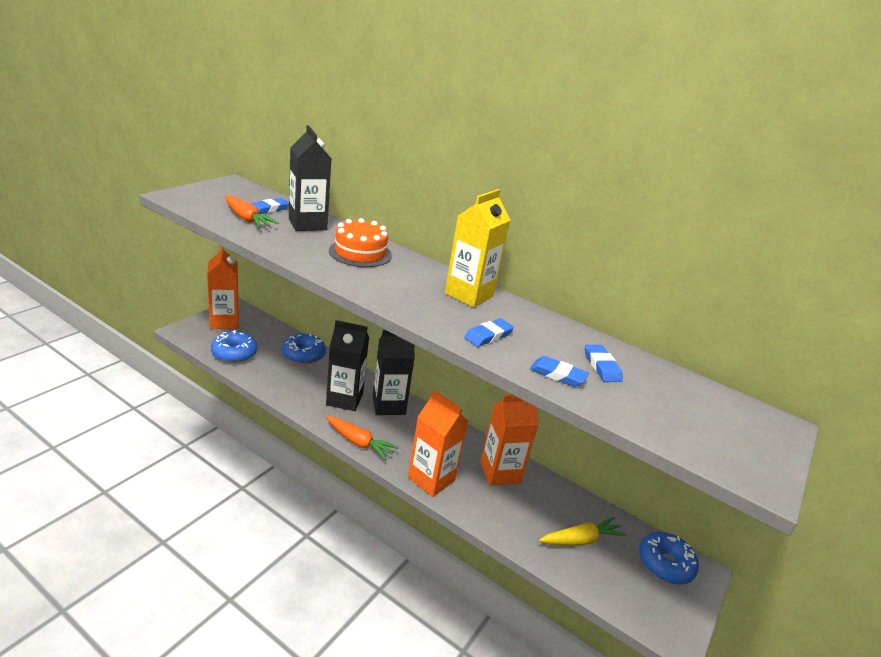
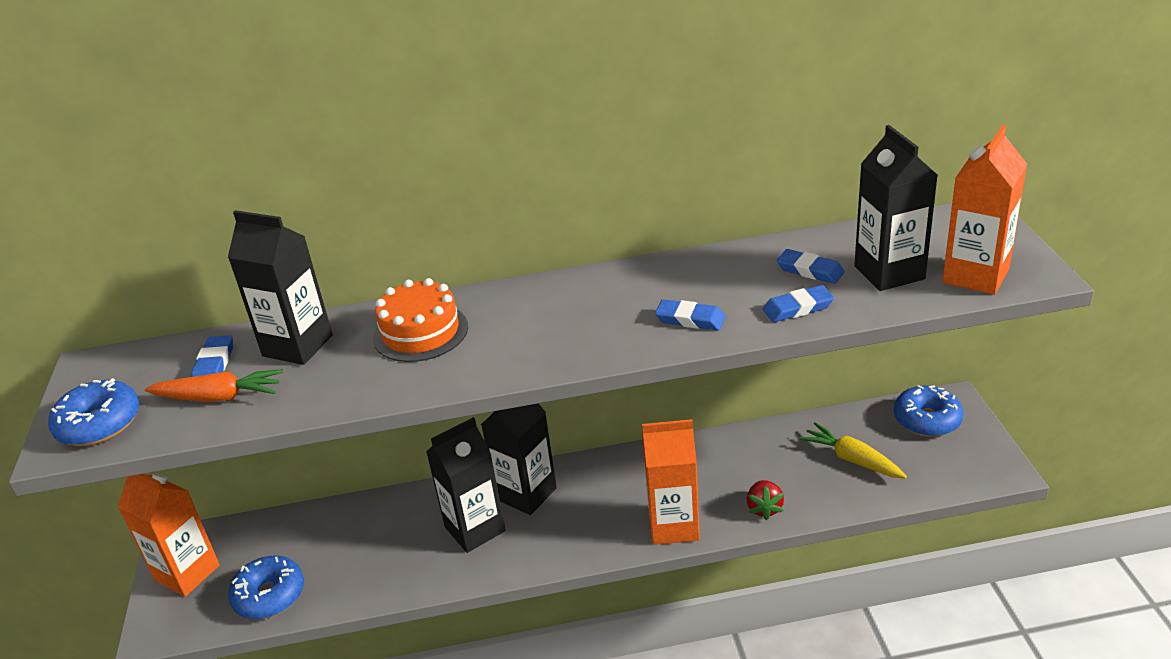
camera: 35 degrees left, 5 degrees up
(303, 355) = (352, 524): blue donut -> blue donut (99, 424)
(359, 442) = (560, 557): orange carrot -> none
(469, 295) = (600, 291): yellow carton -> none
(488, 336) = (690, 319): blue eraser -> blue eraser turned 75 degrees counterclockwise
(490, 515) = (764, 508): none -> red strawberry
(500, 472) = (716, 462): orange carton -> orange carton (975, 276)
(581, 540) = (852, 459): yellow carrot -> yellow carrot turned 75 degrees counterclockwise
(651, 402) = (889, 273): none -> black carton

